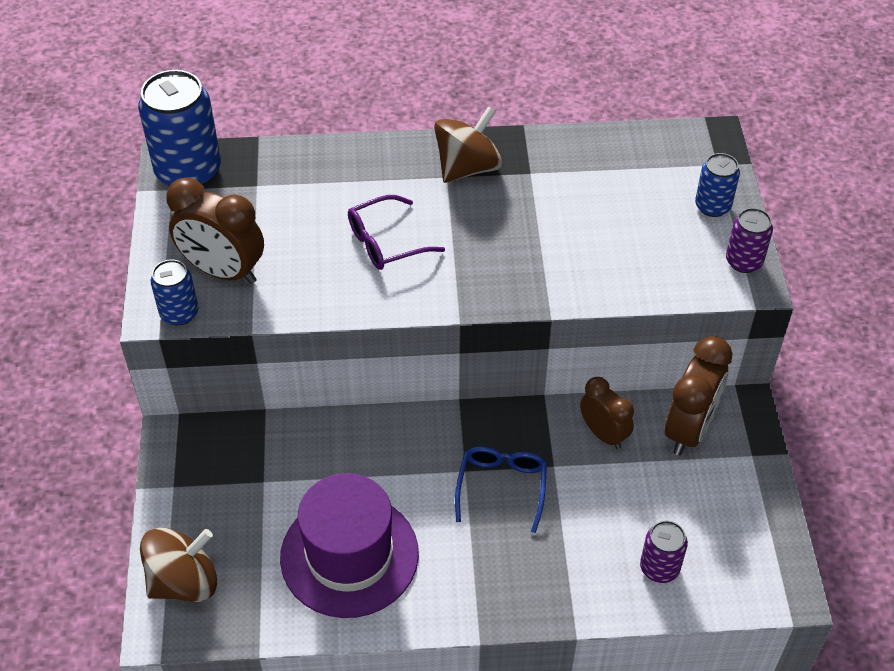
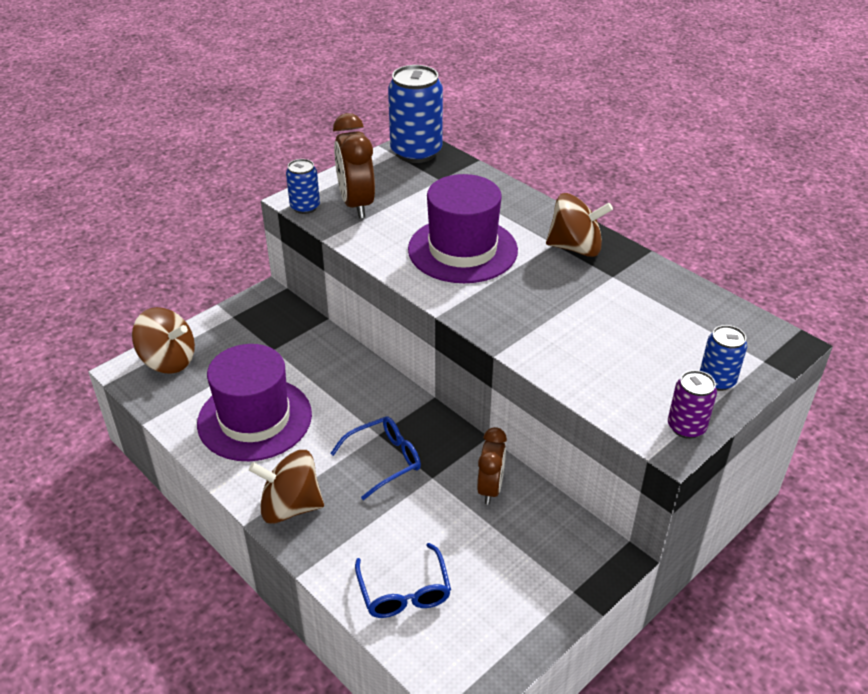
camera: 50 degrees right, 10 degrees down
(386, 242) = (462, 250): purple glasses -> purple hat
(491, 593) = (290, 506): none -> brown spinning top
(659, 568) = (404, 592): purple can -> blue glasses
(689, 429) = (552, 536): brown clock -> none

